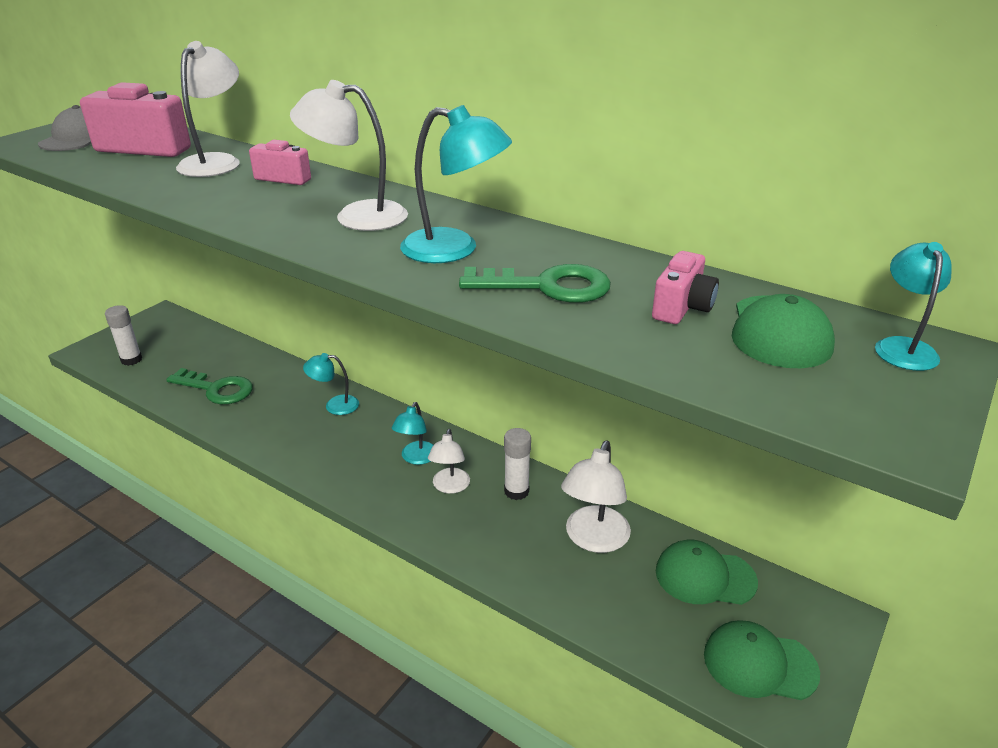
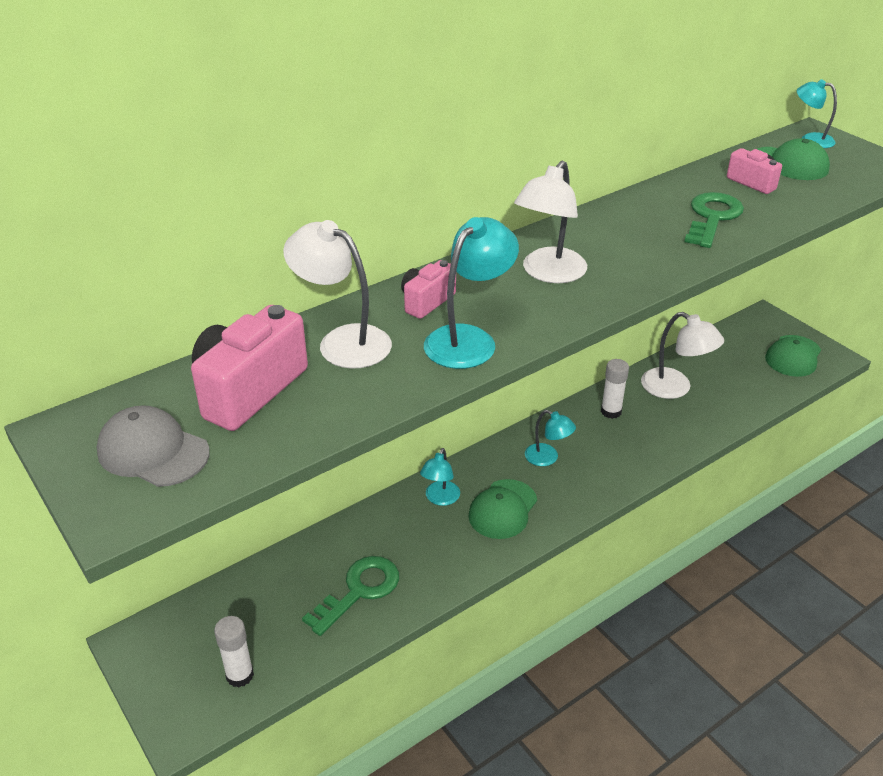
camera: 70 degrees left, 5 degrees up
(450, 487) = (593, 446): white lamp -> none
(454, 249) = (638, 240): turquoise lamp -> turquoise lamp (469, 339)
(704, 577) = (721, 352): green cap -> green cap (503, 509)

